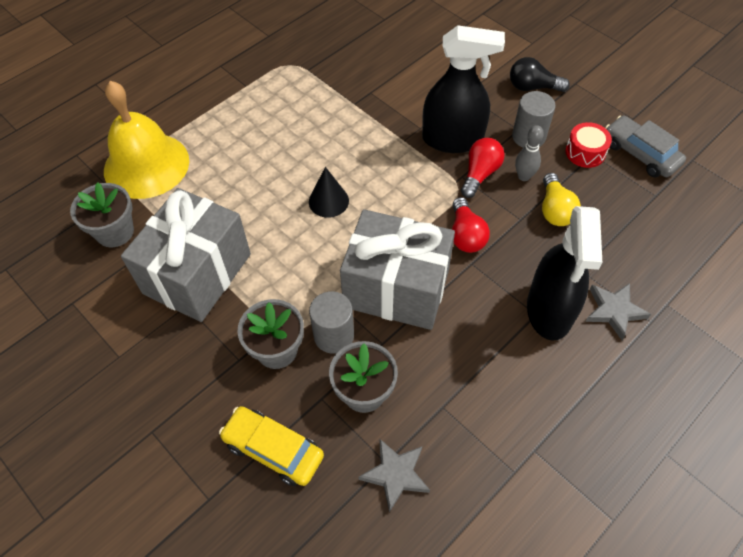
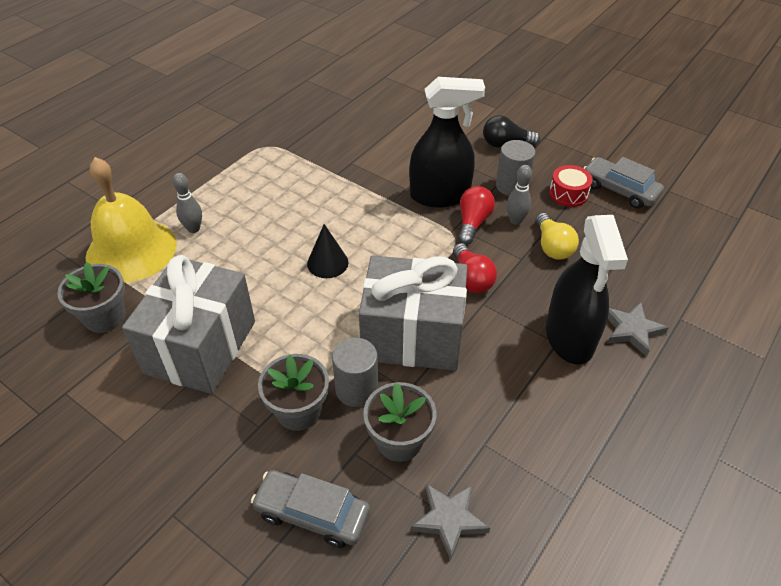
camera: 10 degrees left, 10 degrees down
(207, 149) = (194, 229): none -> grey bowling pin
(273, 449) = (312, 513): yellow car -> grey car

